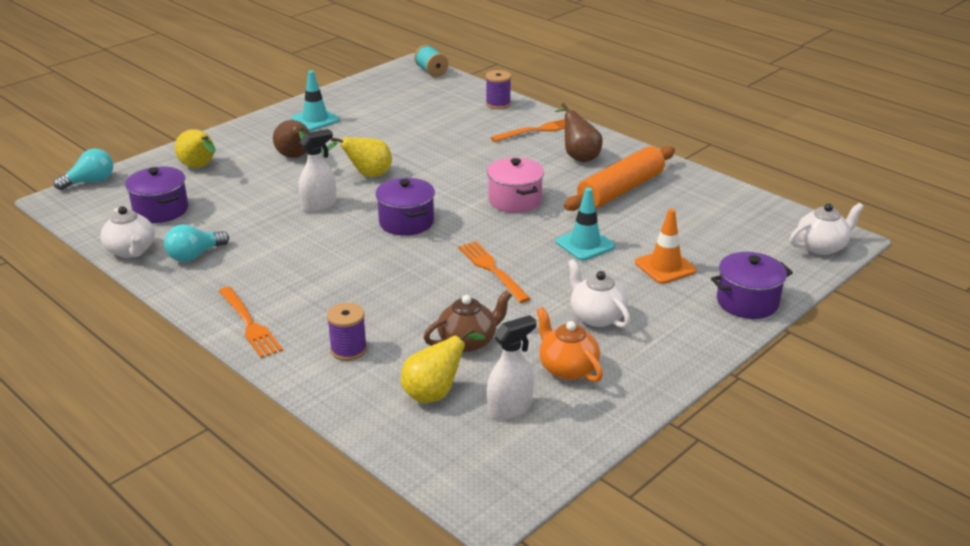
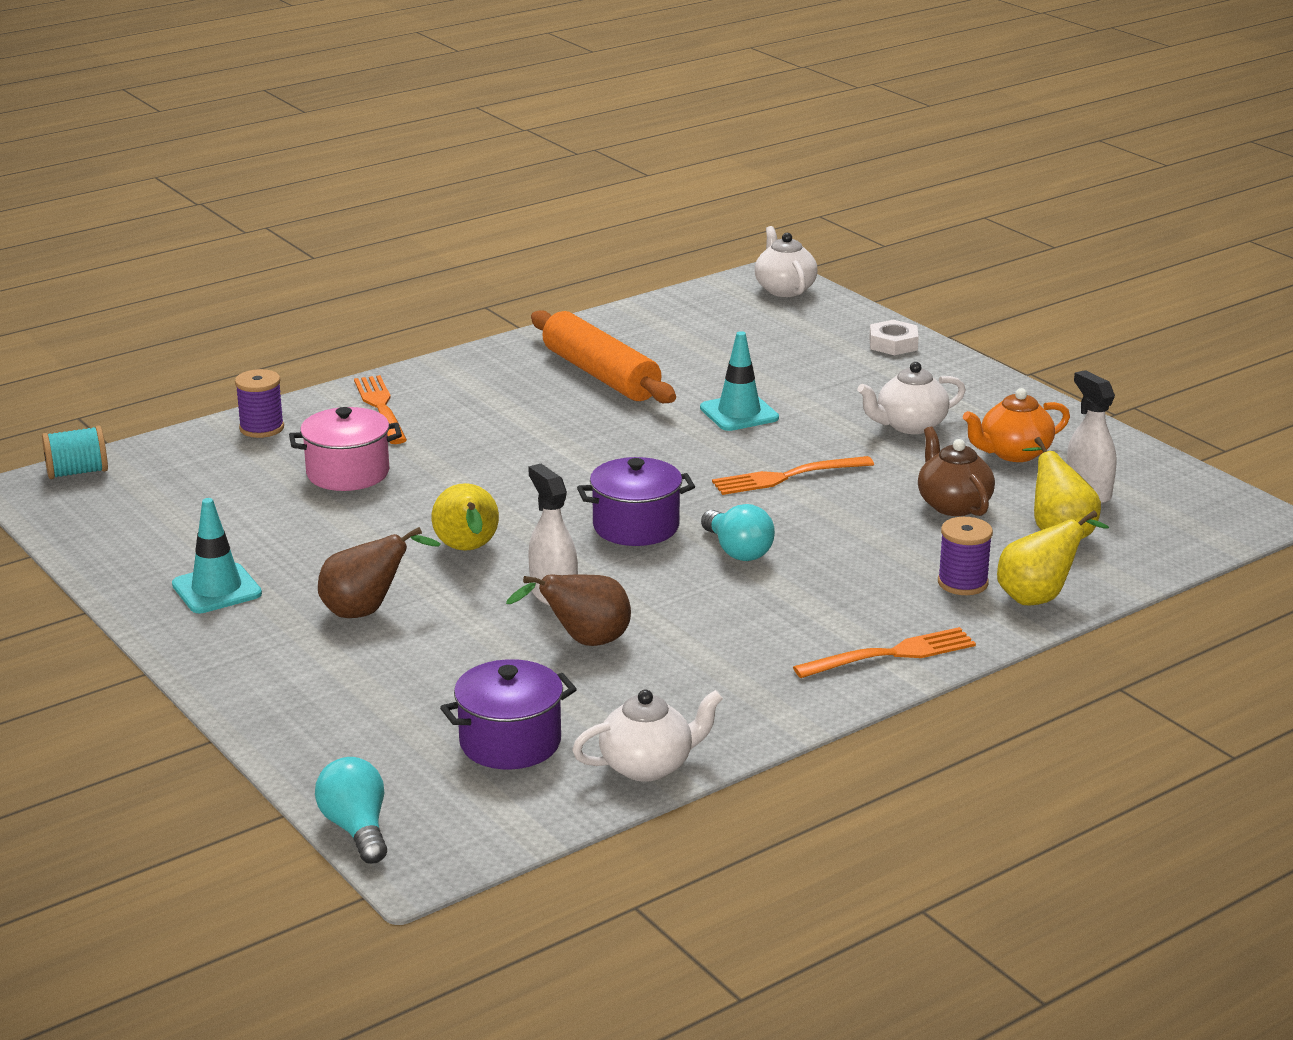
camera: 80 degrees left, 5 degrees down
(194, 255) = (682, 704): turquoise light bulb -> turquoise light bulb (737, 551)
(200, 167) = (355, 707): yellow pear -> yellow pear (1039, 597)
(514, 200) = (601, 445): pink pot -> pink pot (348, 473)
(578, 156) = (486, 389): brown pear -> brown pear (584, 642)
(665, 267) = (807, 375): orange traffic cone -> none
(747, 302) = (893, 344): purple pot -> white nut

